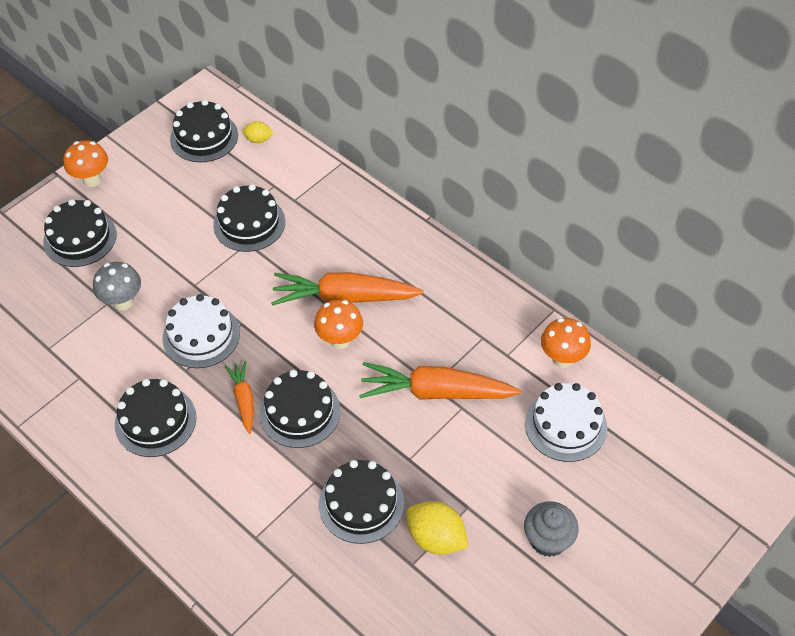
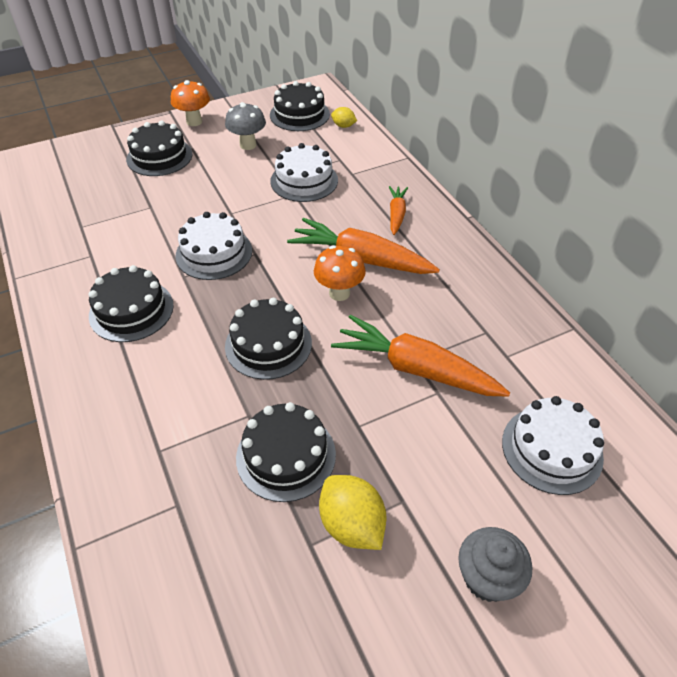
camera: 20 degrees right, 5 degrees down
(123, 302) = (164, 209): grey mushroom -> grey mushroom (248, 145)
(244, 399) = (221, 317): orange carrot -> orange carrot (396, 214)
(249, 223) = (304, 180): black cake -> white cake
(562, 359) = (569, 378): orange mushroom -> none

